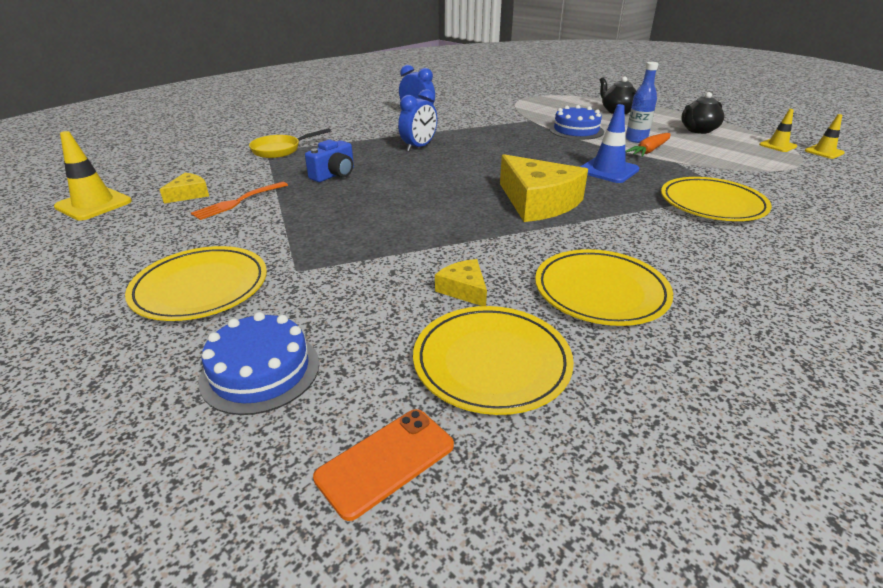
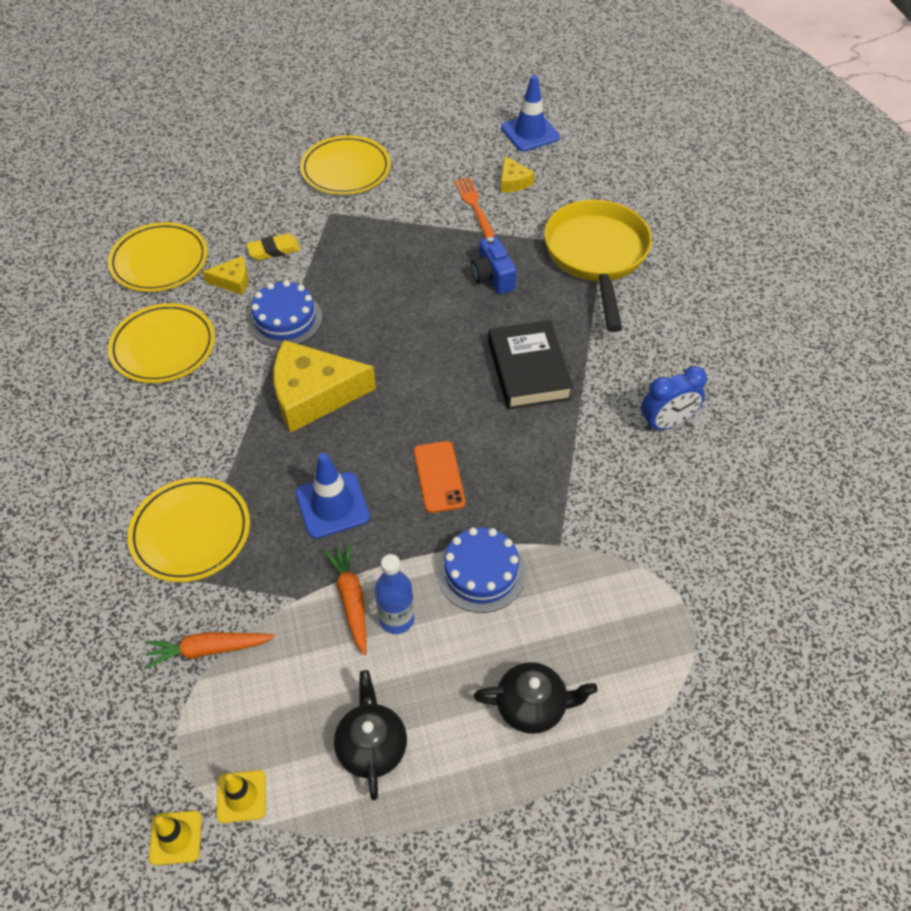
camera: 120 degrees right, 20 degrees up
(94, 204) = (530, 133): yellow traffic cone -> blue traffic cone
(260, 371) = (240, 179): blue cake -> blue cake (285, 319)
(280, 150) = (596, 257): yellow pan -> yellow pan, size x1.88
(386, 461) = (141, 202): orange phone -> orange phone (439, 477)
(390, 282) = (274, 250): none -> yellow eraser
(419, 147) = (529, 370): blue clock -> black book
(750, 173) = (208, 649): none -> orange carrot

